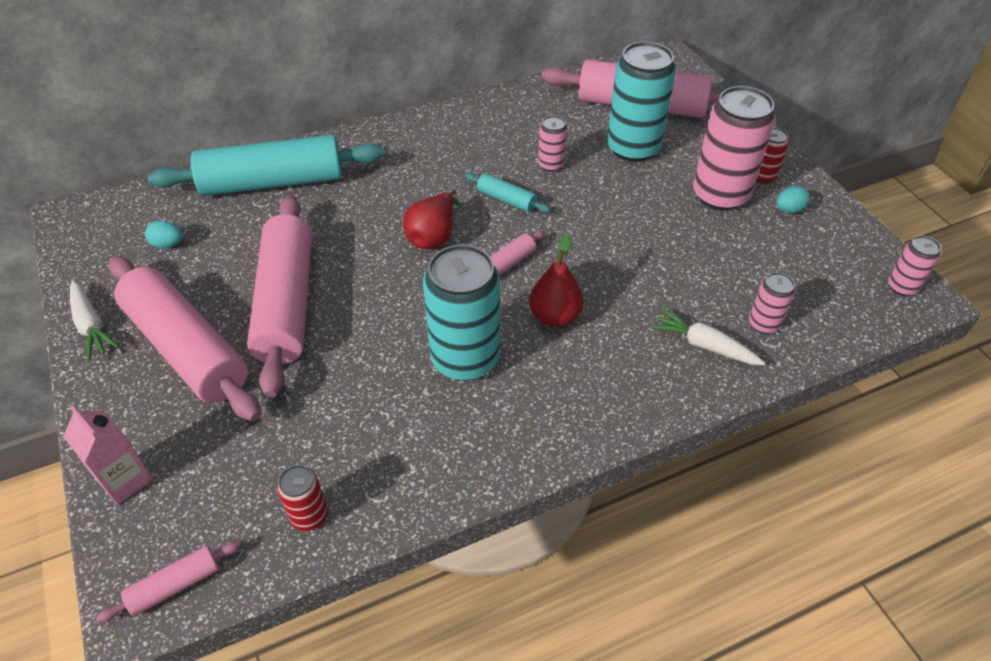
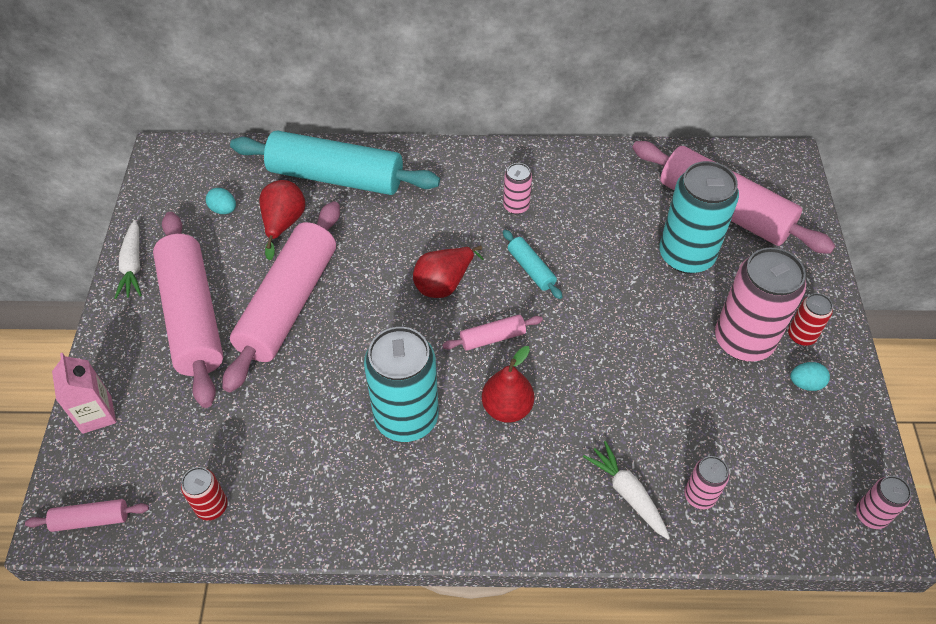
camera: 25 degrees right, 5 degrees up
(241, 237) = (283, 224): none -> red pear
(551, 164) = (594, 246): pink can -> pink can (516, 206)

